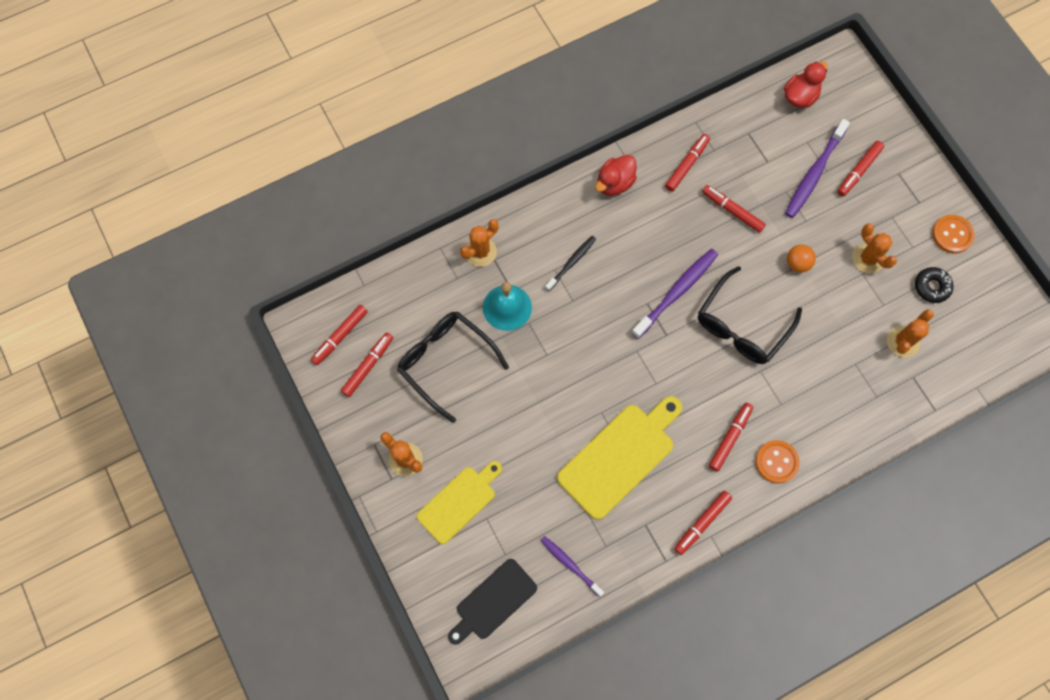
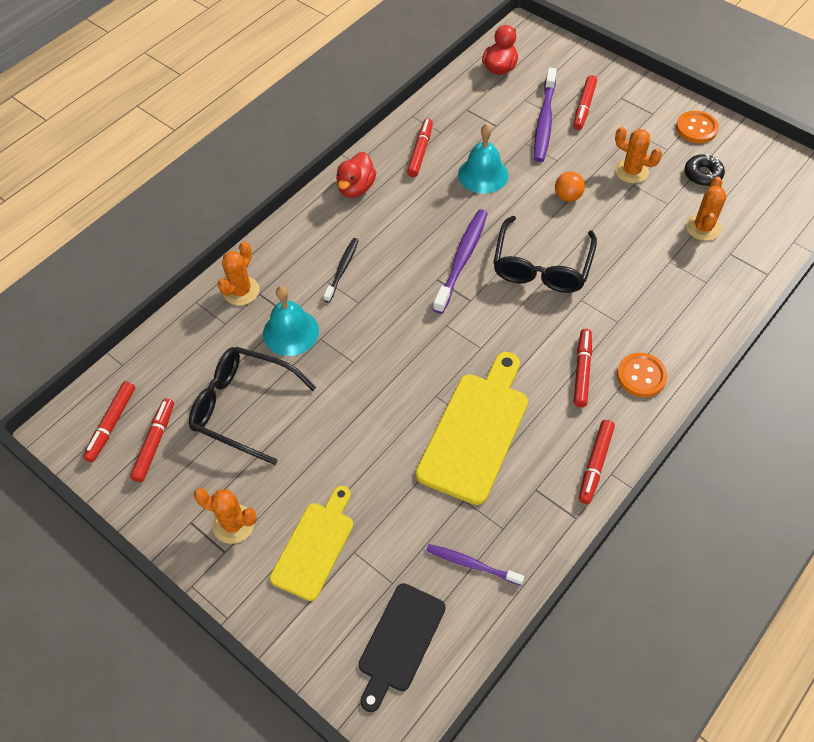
camera: 20 degrees left, 15 degrees down
(732, 211) = (483, 174): red marker -> turquoise bell

